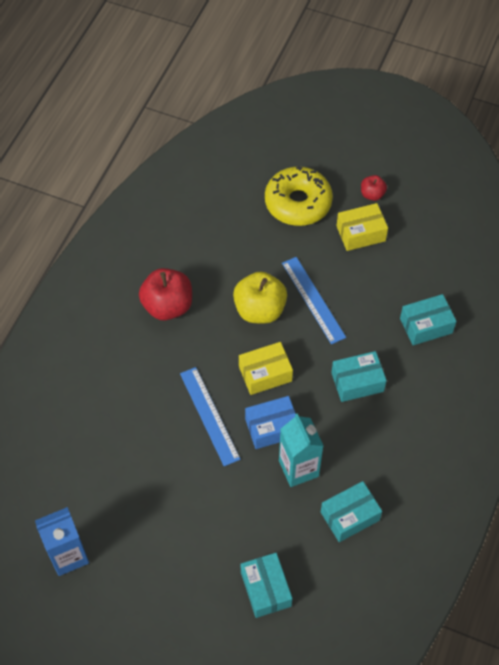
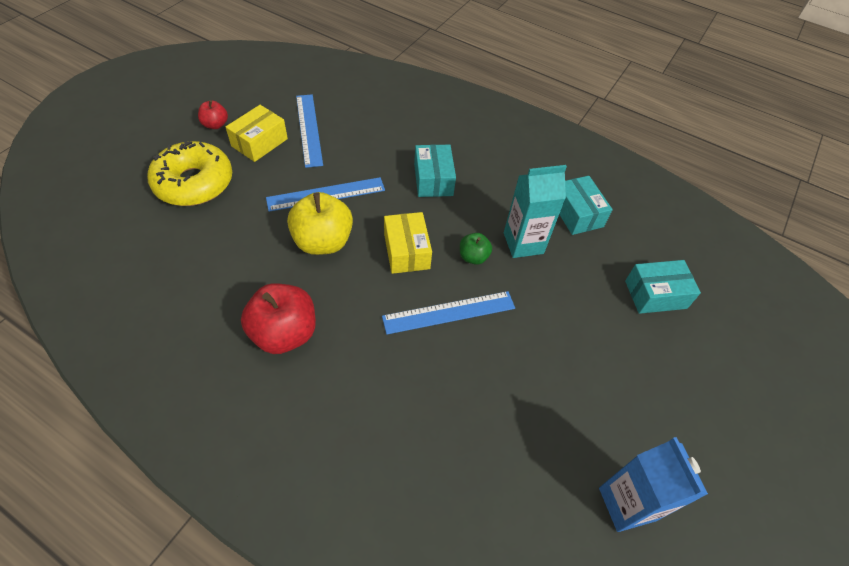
camera: 85 degrees left, 5 degrees down
(272, 427) = (473, 257): blue box -> green apple
(360, 233) = (259, 142): yellow box -> yellow box turned 45 degrees clockwise
(391, 266) = (309, 129): none -> blue ruler
(426, 325) = (384, 121): turquoise box -> none

